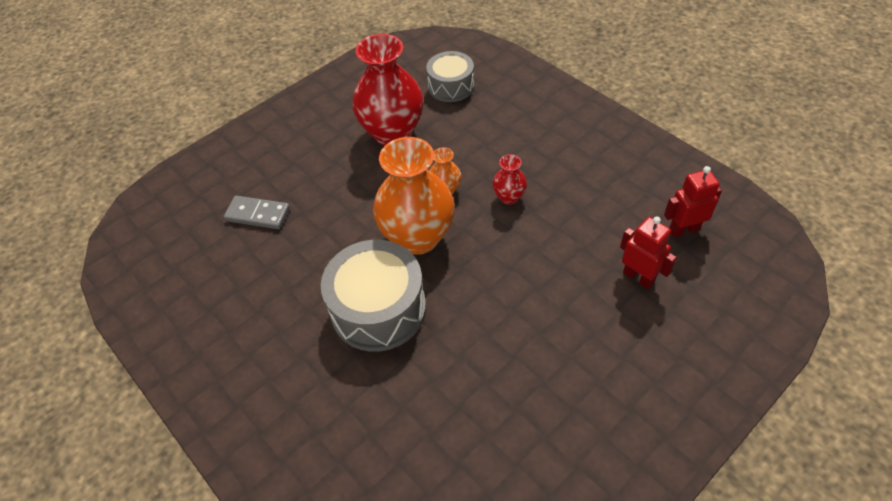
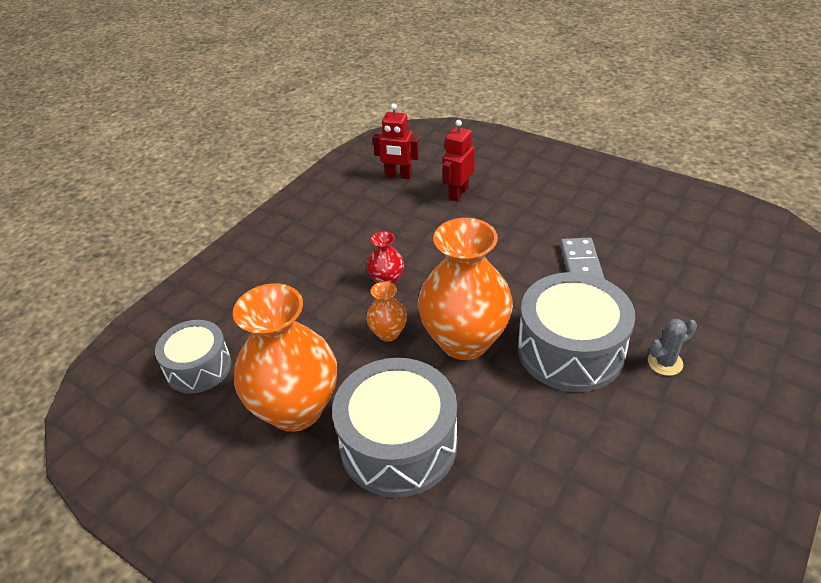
camera: 105 degrees left, 10 degrees down
(258, 214) = (484, 529): grey domino -> grey domino (580, 264)
(335, 376) = (665, 363): none -> grey cactus
(339, 182) = (398, 444): none -> grey drum
(392, 133) = (296, 409): red vase -> orange vase
(683, 230) = (398, 176): red robot -> red robot turned 45 degrees counterclockwise

